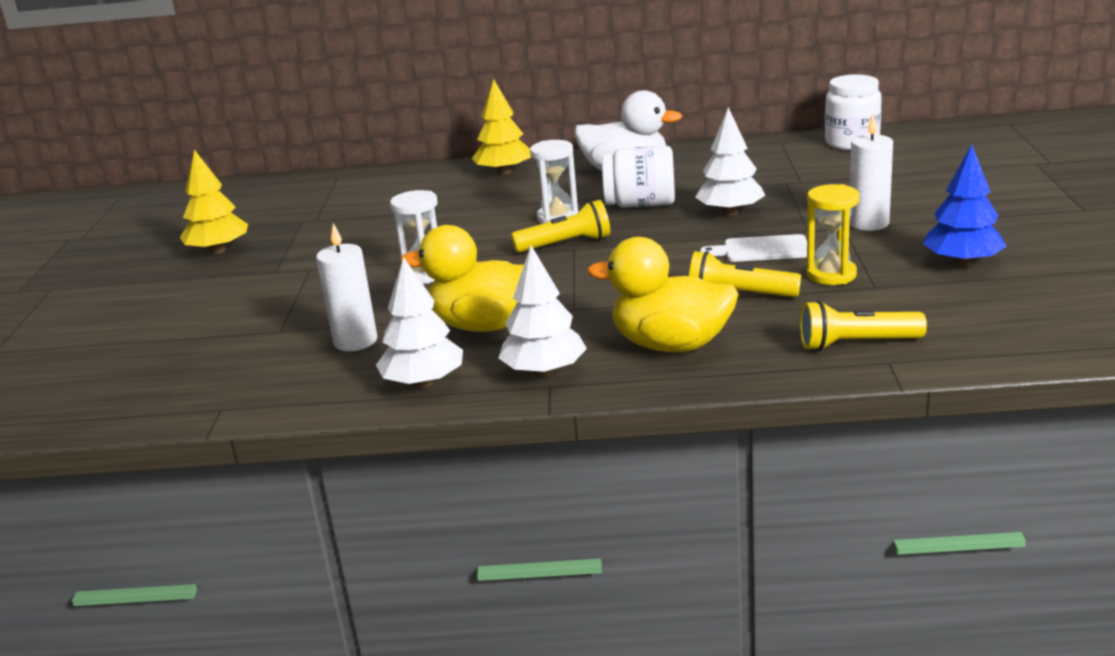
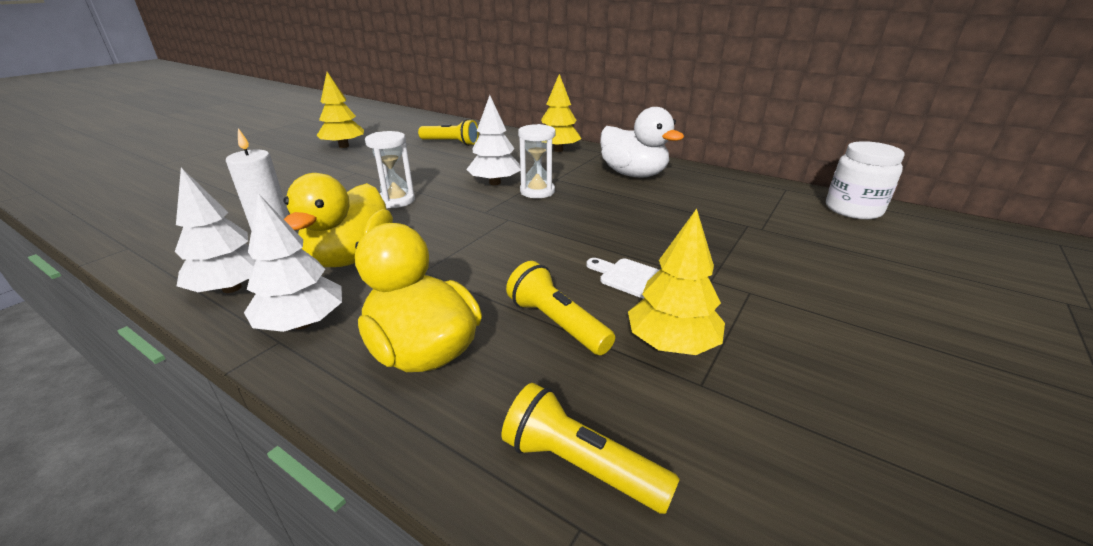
camera: 30 degrees right, 5 degrees up
(484, 325) = (351, 257): yellow duck -> yellow duck turned 120 degrees counterclockwise
(566, 244) = (509, 213): yellow flashlight -> yellow flashlight (451, 143)
(640, 204) = (606, 202): white jar -> none
(730, 212) = (664, 234): white tree -> white tree (495, 183)
(831, 275) = (672, 343): yellow hourglass -> yellow tree
(869, 223) = (782, 298): white candle -> none
(962, 262) = (847, 404): blue tree -> none

